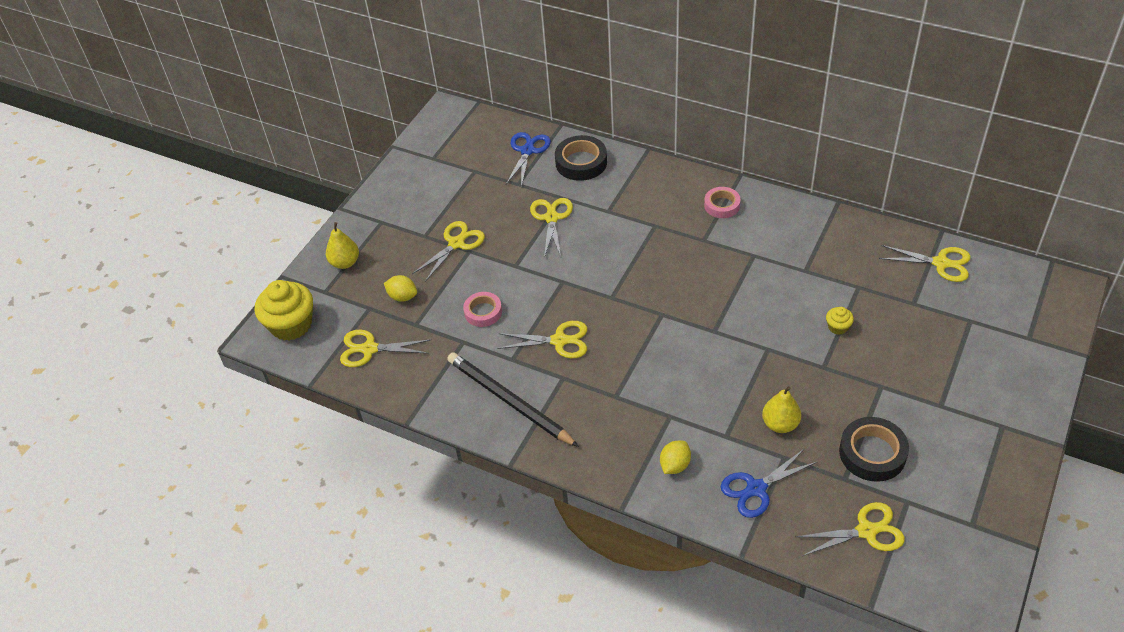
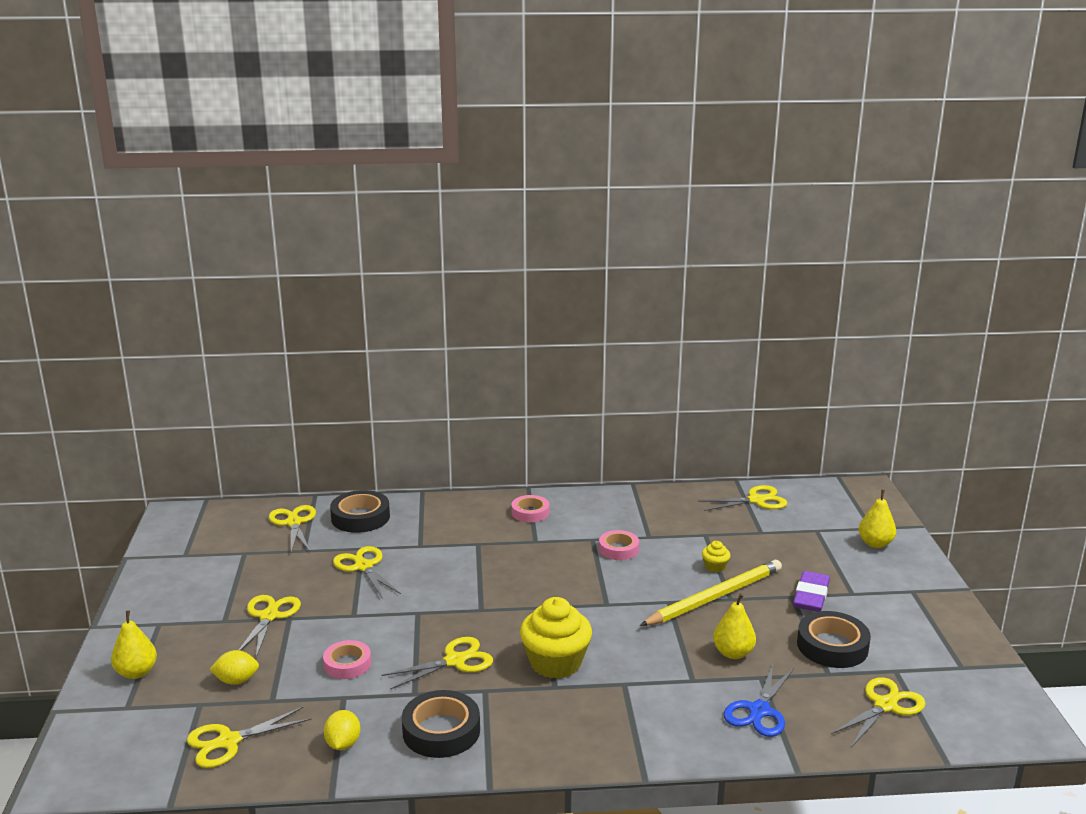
camera: 35 degrees left, 25 degrees down
(291, 324) = (101, 753): yellow cupcake -> yellow cupcake (555, 662)
(509, 401) = (441, 731): black pencil -> black tape
(527, 151) = (294, 523): blue scissors -> yellow scissors
(675, 465) = (665, 721): yellow lemon -> yellow lemon (343, 744)
(768, 275) = (618, 549): none -> pink tape
(811, 360) = (714, 597): none -> yellow pencil
(899, 393) = (811, 596): none -> purple eraser
(1015, 358) = (875, 544): none -> yellow pear

